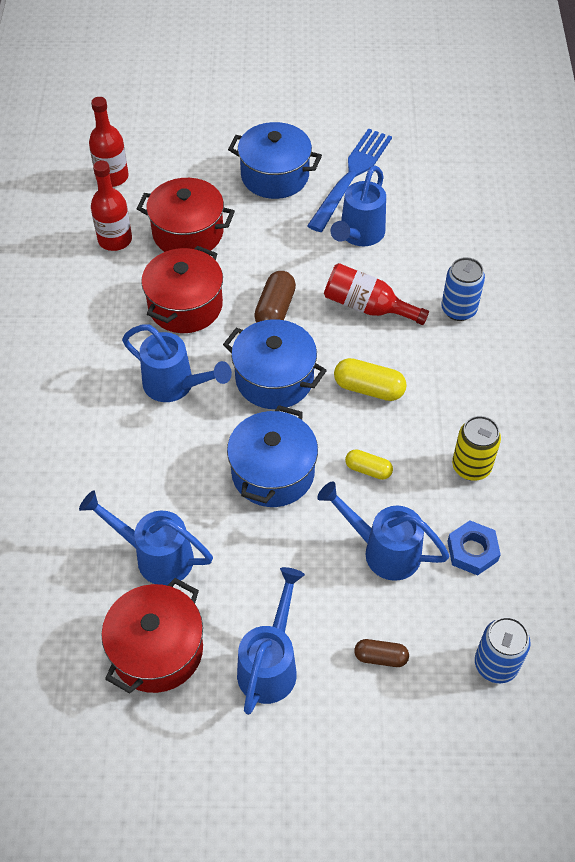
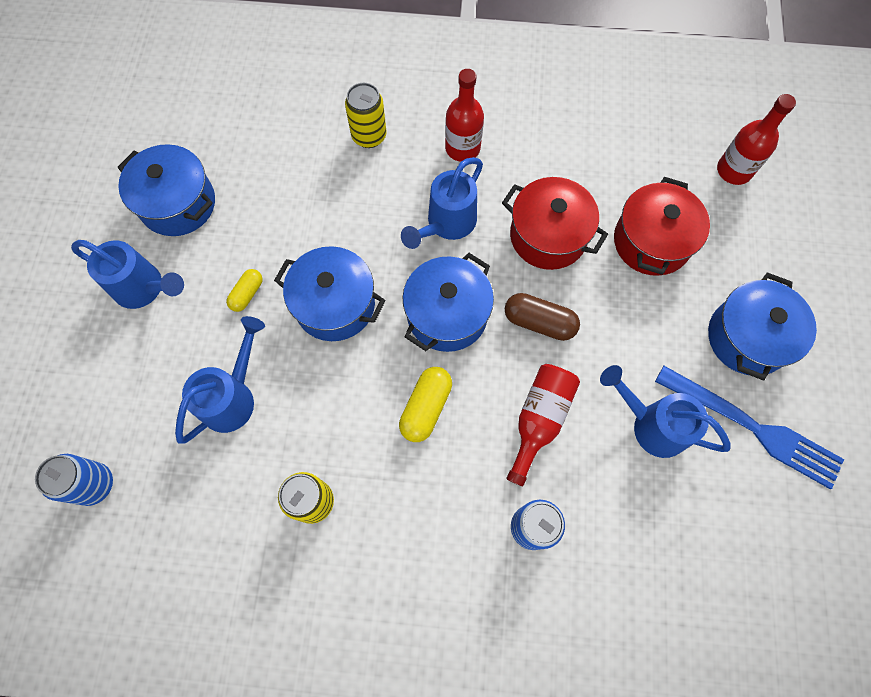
camera: 95 degrees right, 15 degrees up
(65, 464) = (369, 136): none -> yellow can
(115, 240) = (640, 173): red bottle -> red bottle (462, 148)
(156, 556) = (264, 204): blue watering can -> none
(157, 650) = (178, 204): red pot -> blue pot
(368, 470) = (325, 394): yellow capsule -> yellow capsule (247, 294)
(380, 657) = (128, 380): brown capsule -> none
(472, 551) = (215, 484): blue nut -> none

